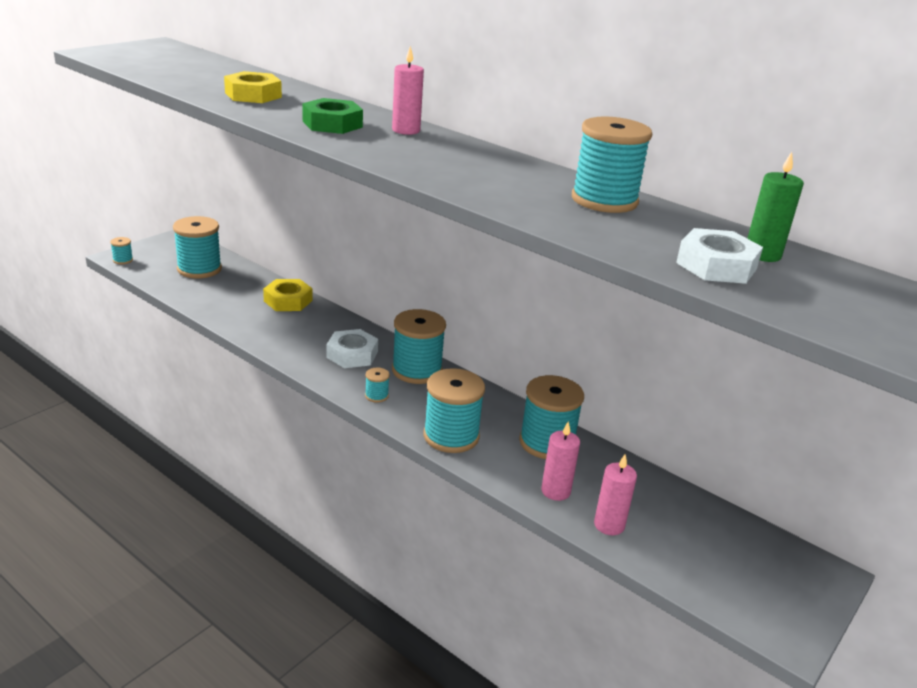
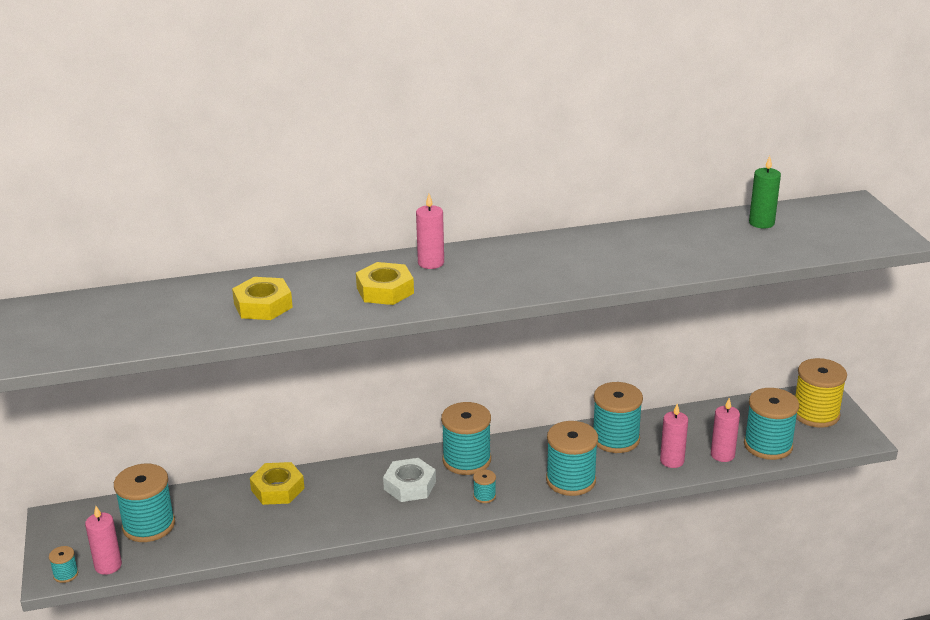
camera: 50 degrees left, 0 degrees up
(143, 270) = (108, 566): none -> pink candle
(332, 124) = (385, 290): green nut -> yellow nut
(604, 200) = (641, 238): turquoise spool -> turquoise spool (768, 445)
(716, 266) = (767, 244): white nut -> none
(781, 579) = (815, 414): none -> yellow spool

